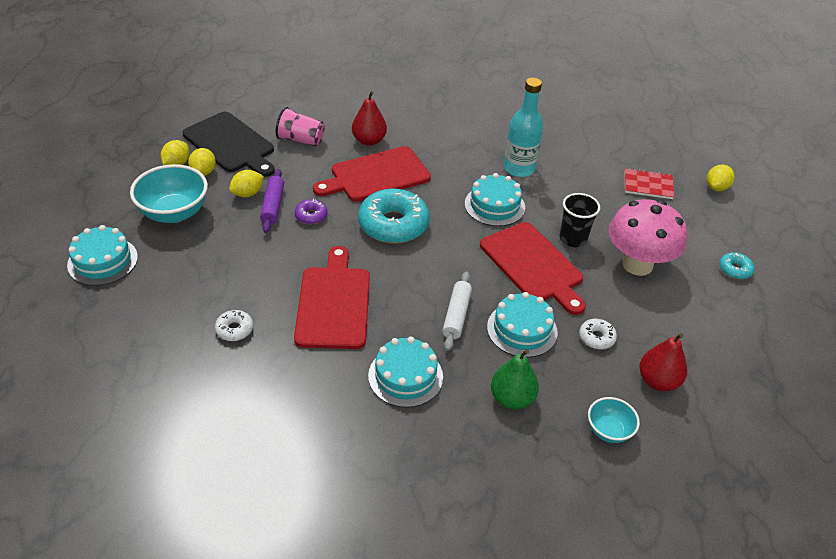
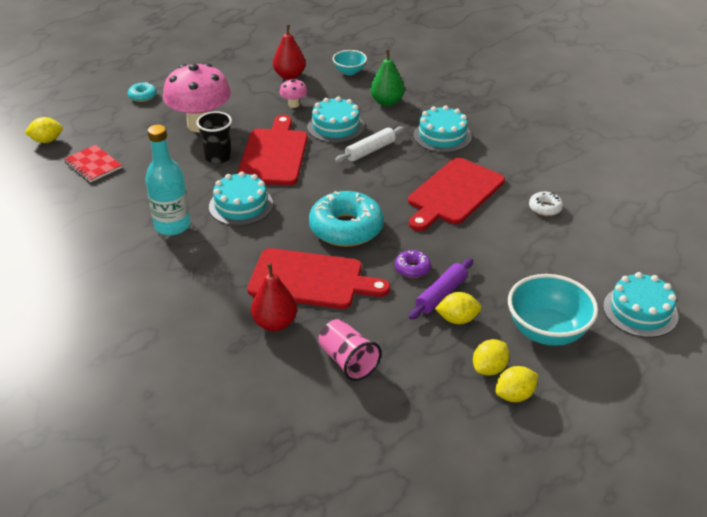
camera: 140 degrees left, 5 degrees down
(231, 144) = (433, 395): black cutting board -> none
(596, 338) = (294, 104): white donut -> pink mushroom

